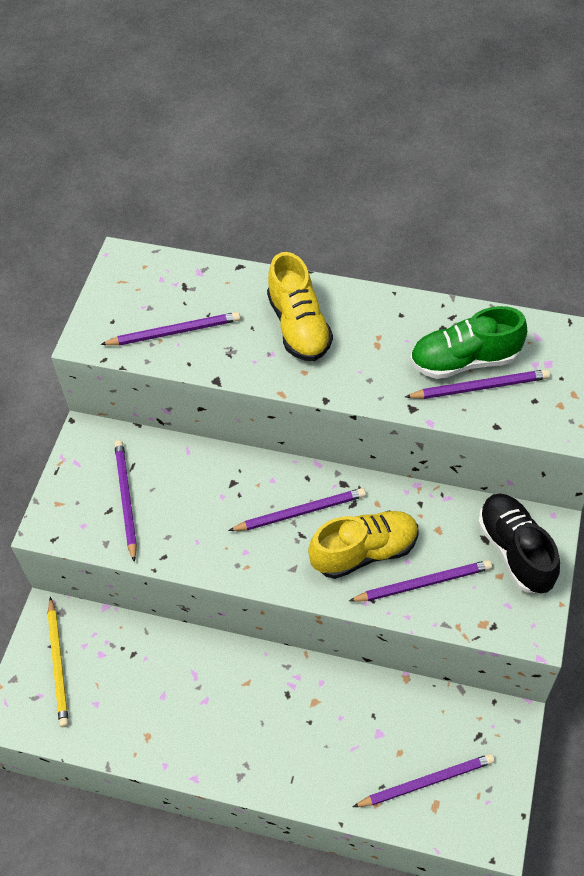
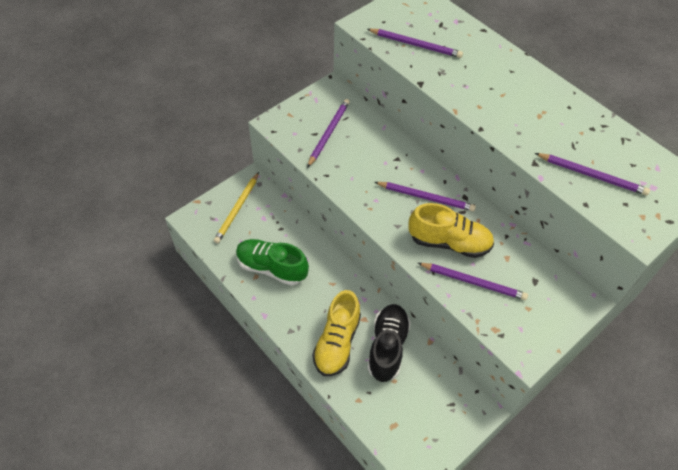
camera: 30 degrees right, 0 degrees up
(299, 326) = (495, 80): yellow shoe -> yellow shoe (337, 342)
(426, 782) = (398, 408): purple pencil -> none
(464, 361) = (593, 155): green shoe -> green shoe (271, 268)
(515, 551) = (550, 300): black shoe -> black shoe (387, 347)

